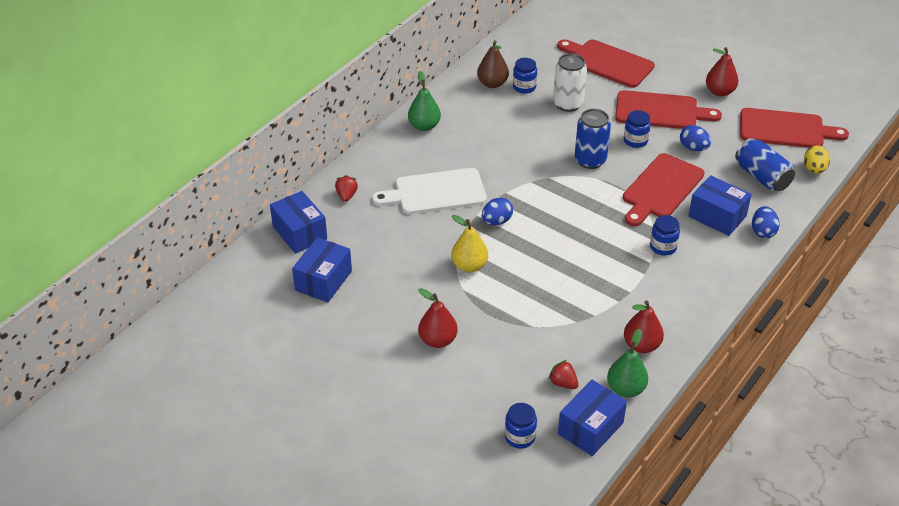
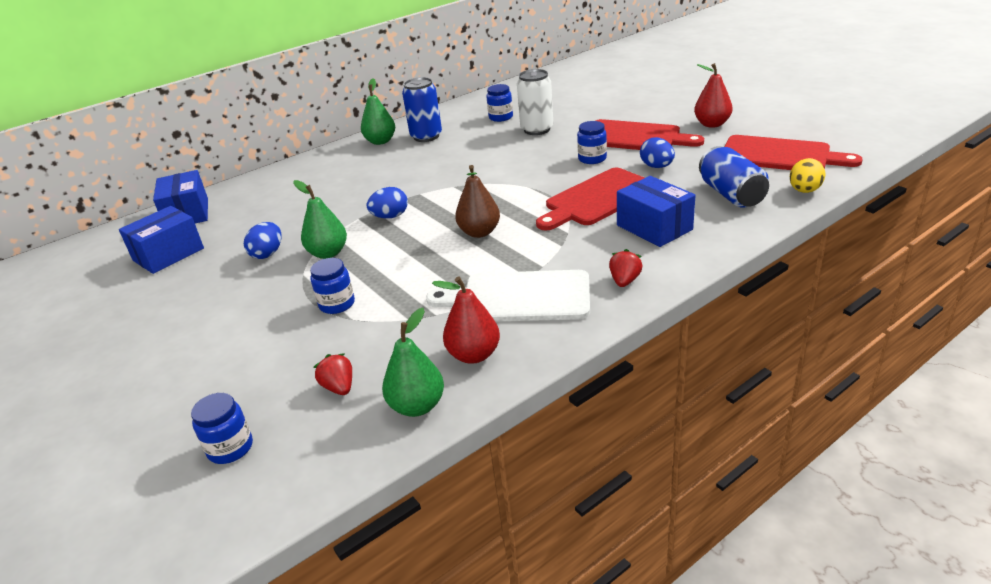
camera: 20 degrees right, 10 degrees down
(346, 195) = (259, 188): red strawberry -> red strawberry (624, 281)
(436, 192) = (348, 190): white cutting board -> white cutting board (519, 297)
(438, 340) = (230, 321): red pear -> none
(469, 266) = (328, 253): yellow pear -> green pear
(492, 84) = (471, 114): brown pear -> brown pear (479, 232)
(590, 160) = (530, 172): blue can -> blue can (426, 136)
(590, 428) = (332, 452): blue box -> none
(608, 63) = (599, 102): red cutting board -> none
(663, 247) = (567, 252): blue jar -> blue jar (337, 304)
(763, 232) = (708, 246): blue egg -> blue egg (267, 254)

